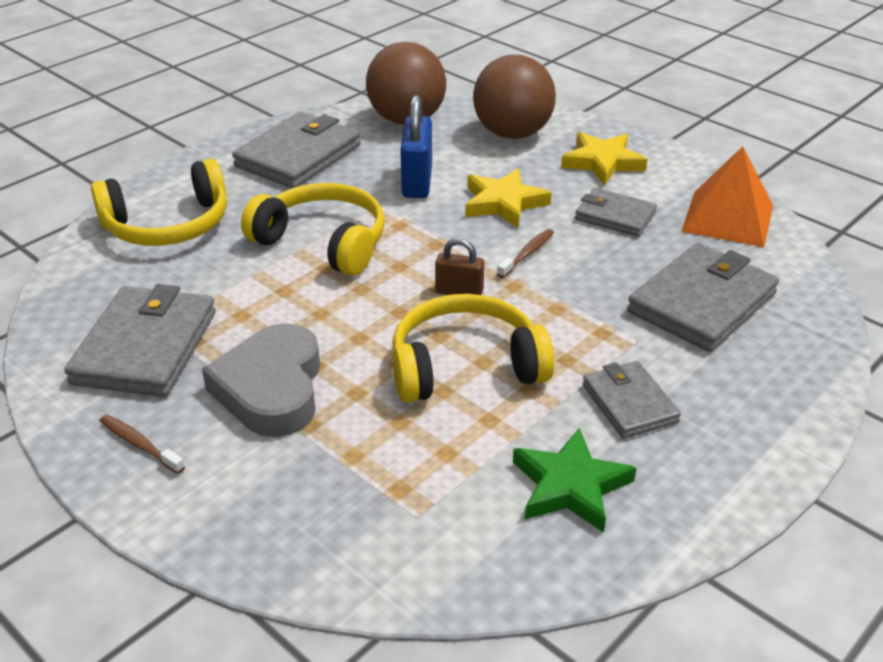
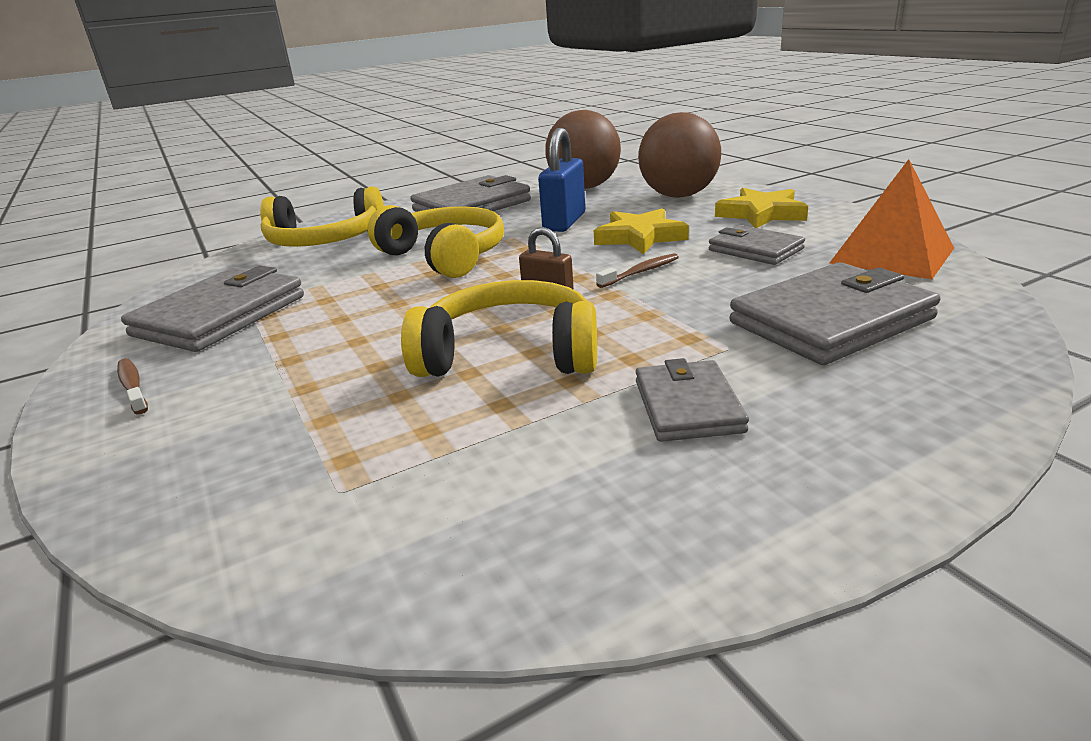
camera: 20 degrees right, 10 degrees down
(271, 388) = (297, 354): grey heart -> none
(570, 486) = (555, 486): green star -> none

